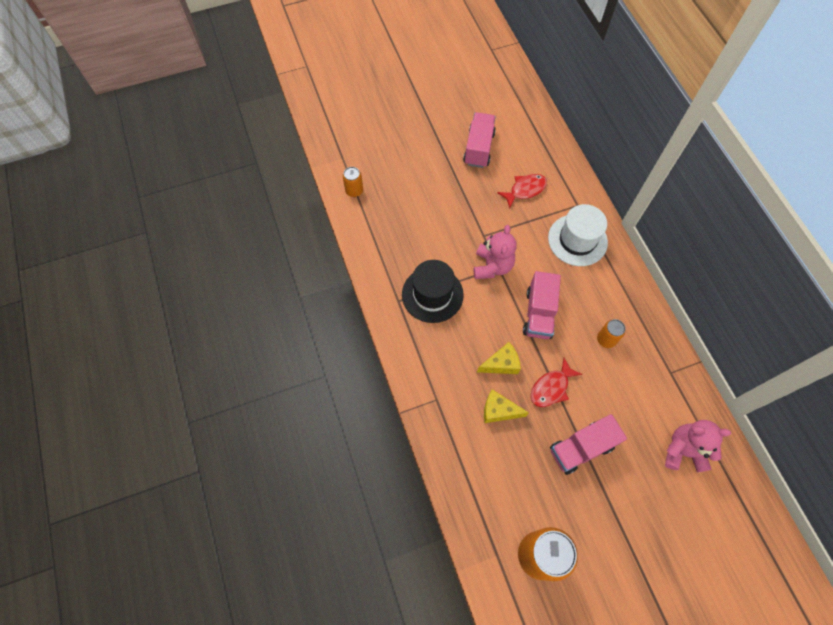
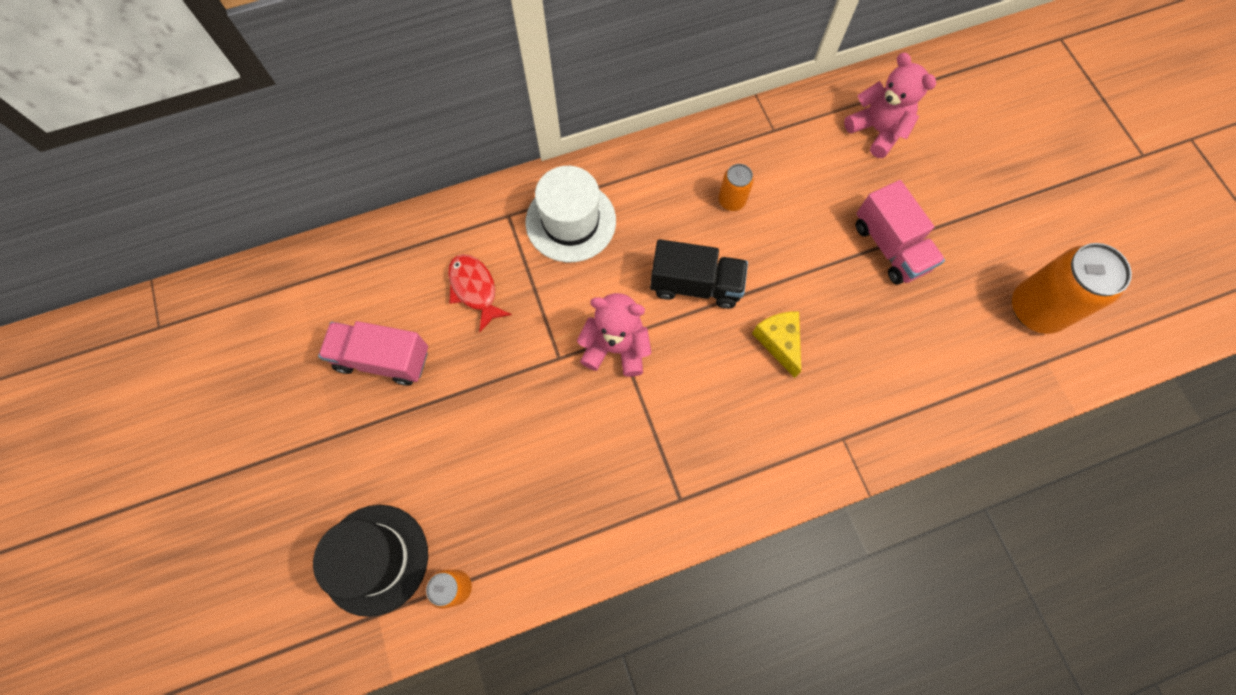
camera: 90 degrees left, 5 degrees up
(432, 294) = (667, 443): black hat -> black hat (375, 559)
(498, 411) = (850, 349): yellow cheese -> none
(539, 314) = (695, 285): pink truck -> black truck
(551, 387) = (809, 277): red fish -> none
(683, 451) = (877, 131): pink teddy bear -> pink teddy bear turned 135 degrees clockwise

